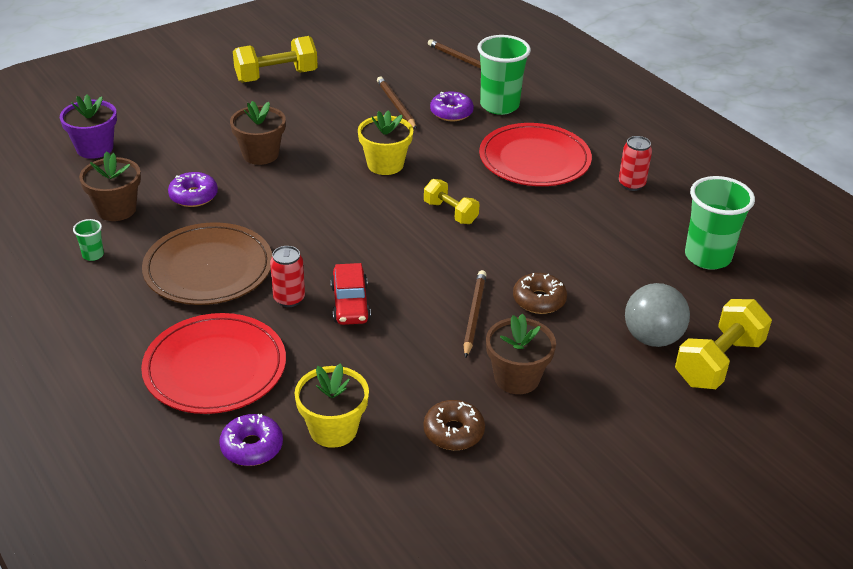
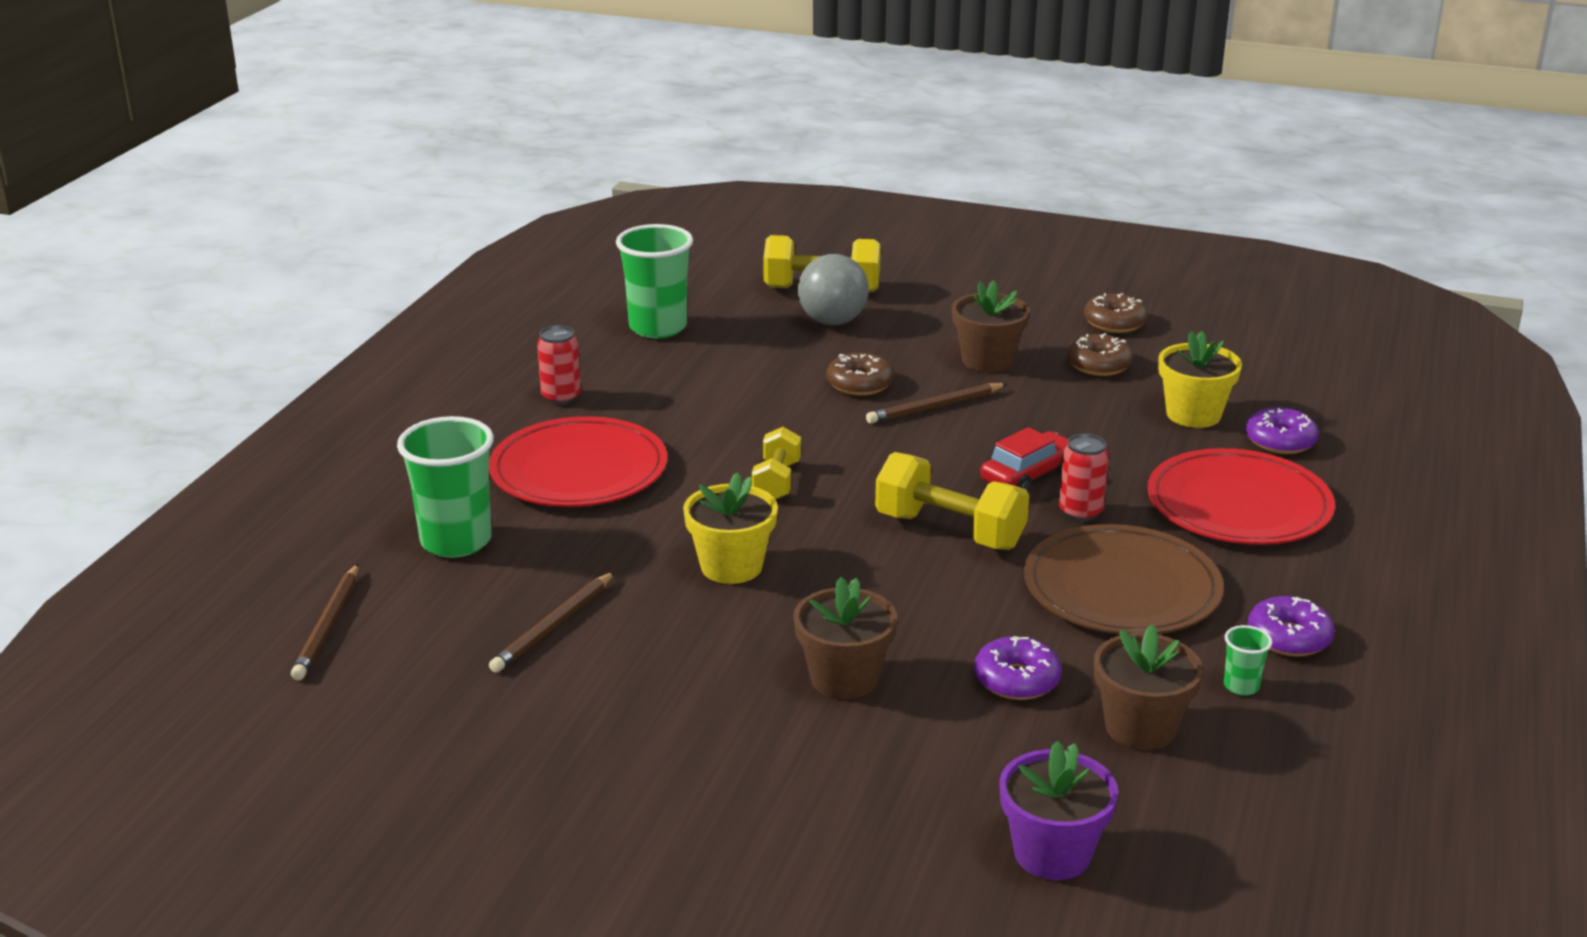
camera: 125 degrees left, 10 degrees down
(276, 76) = (592, 790): yellow dumbbell -> yellow dumbbell (950, 531)
(451, 112) = (523, 571): purple donut -> purple donut (1288, 638)
(514, 493) = (1114, 323): none -> brown donut

